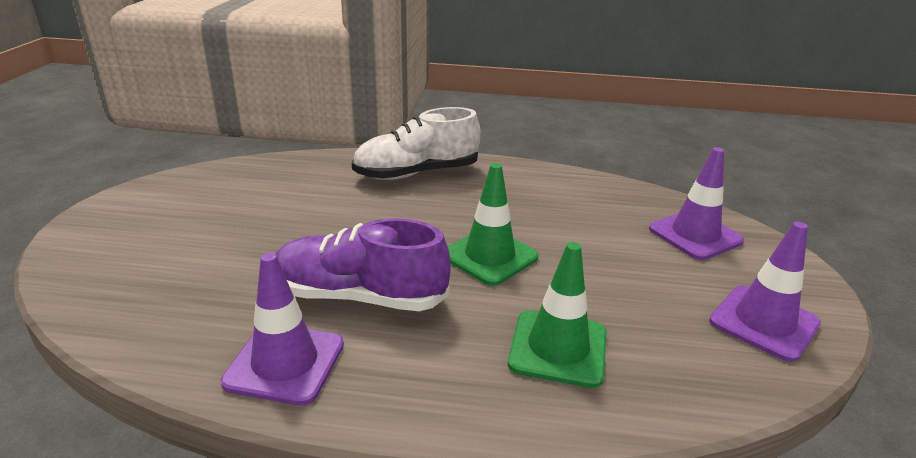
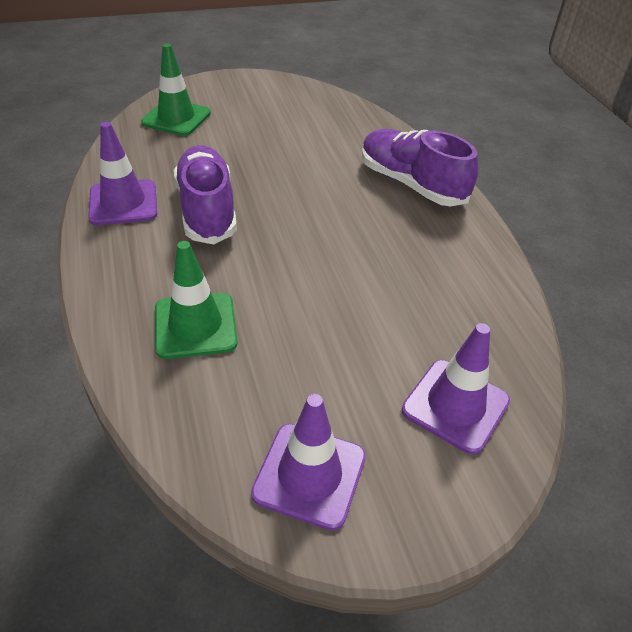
camera: 65 degrees right, 15 degrees up
(417, 173) = (411, 184): white shoe -> purple shoe
(489, 256) = (303, 260): green traffic cone -> green traffic cone (176, 118)

